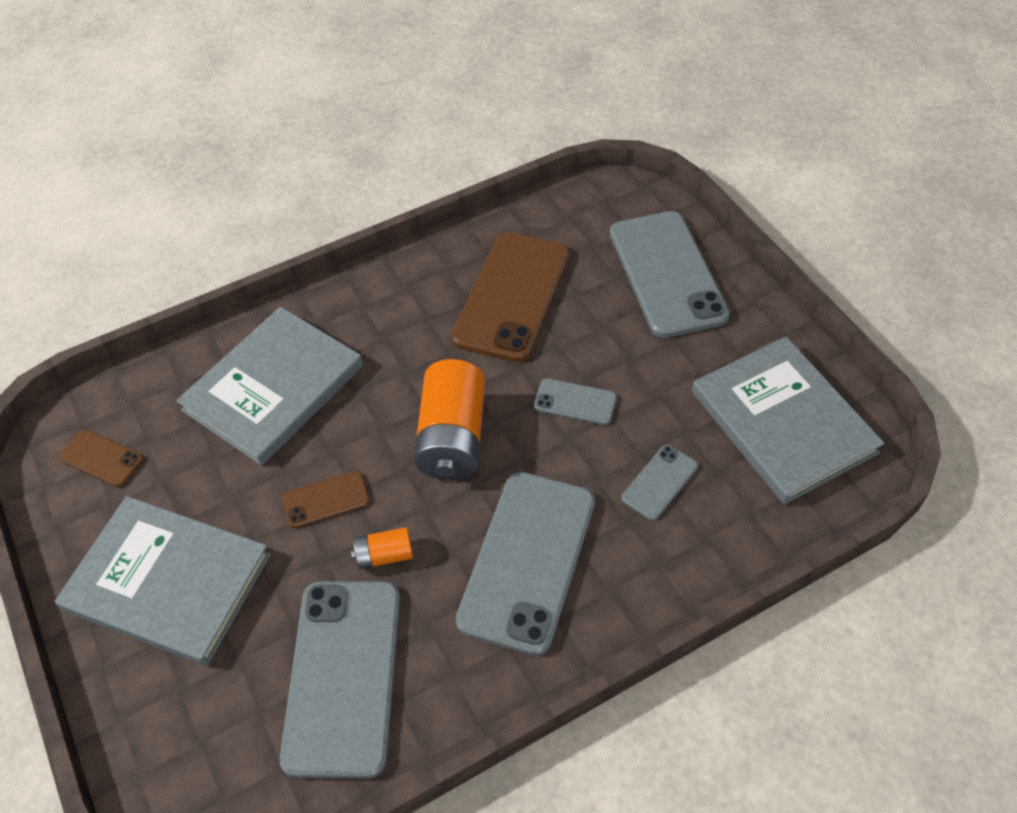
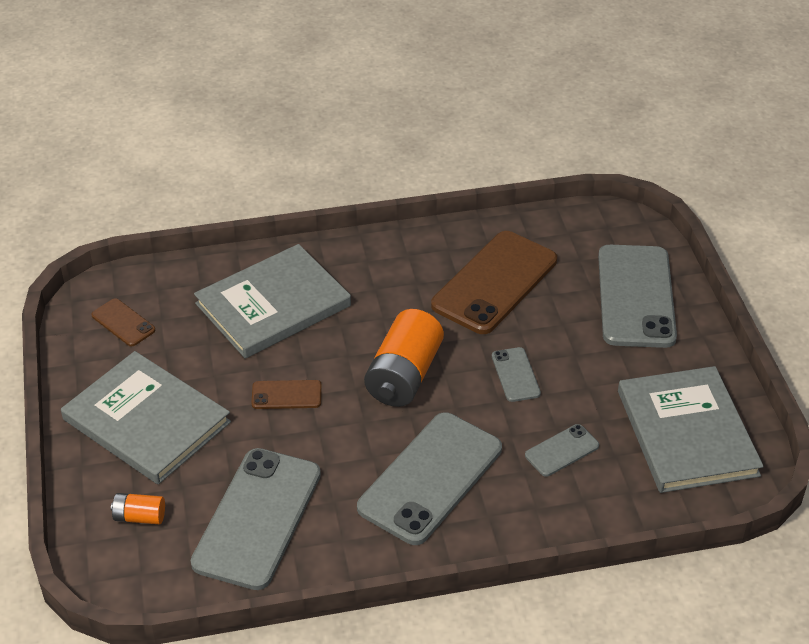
camera: 15 degrees right, 10 degrees down
(384, 555) = (318, 445): orange battery -> orange battery (139, 517)
(575, 402) = (515, 375): grey phone -> grey phone turned 45 degrees clockwise

